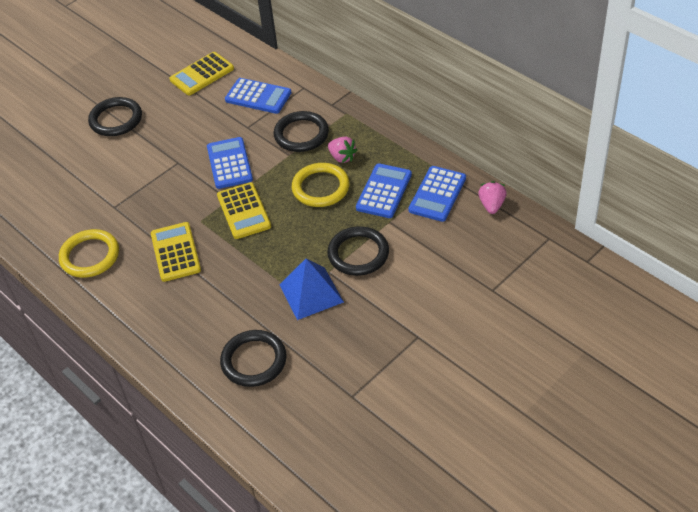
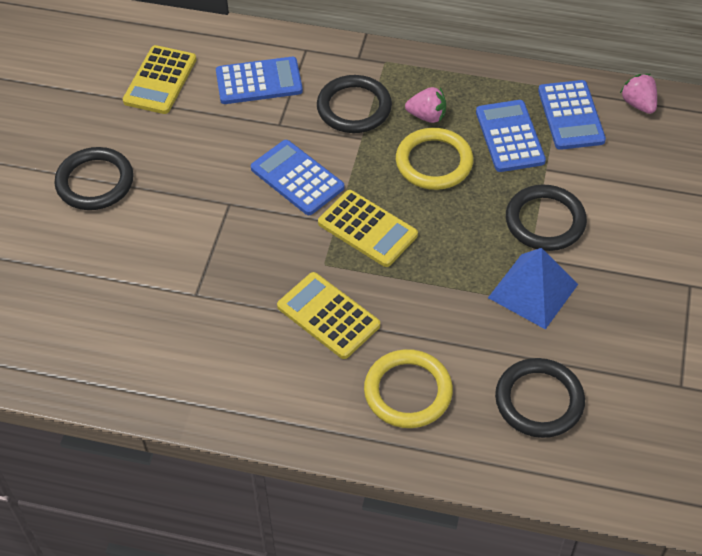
camera: 35 degrees left, 5 degrees up
(90, 256) = (221, 371): yellow ring -> yellow ring (408, 391)

